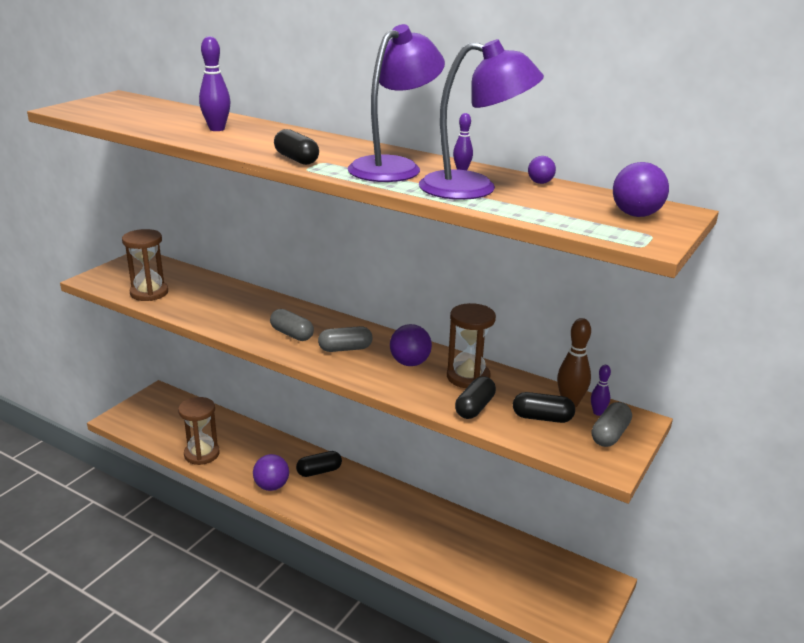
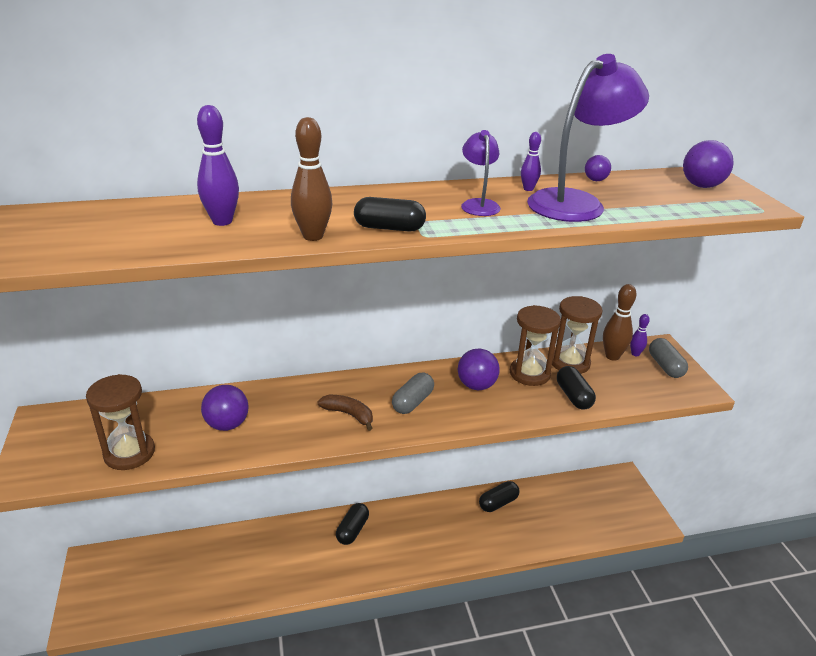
camera: 45 degrees left, 5 degrees up
(201, 454) = (228, 590): brown hourglass -> brown hourglass (570, 363)
(242, 149) = (313, 236): none -> brown bowling pin
(271, 486) = (333, 572): purple ball -> purple ball (227, 424)
(292, 334) = (348, 414): grey capsule -> brown banana
(394, 167) = (478, 204): purple lamp -> purple lamp, size x0.51
(542, 418) = (617, 378): black capsule -> black capsule (498, 503)

